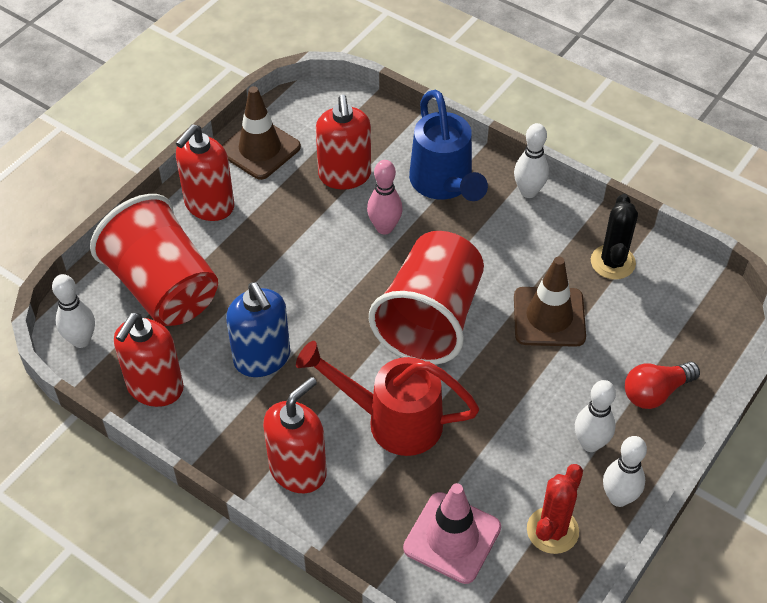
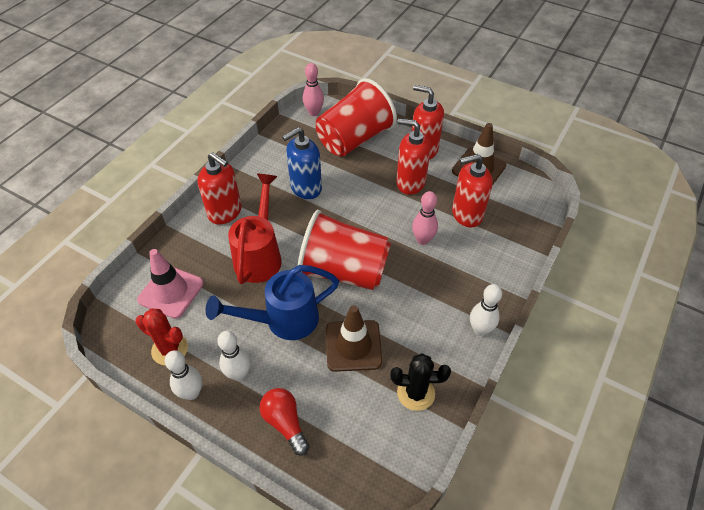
camera: 85 degrees right, 0 degrees up
(81, 340) = (314, 112): white bowling pin -> pink bowling pin
(155, 387) = (283, 145): red soap dispenser -> red soap dispenser (410, 182)
(444, 185) = (472, 273): blue watering can -> blue watering can (282, 321)

